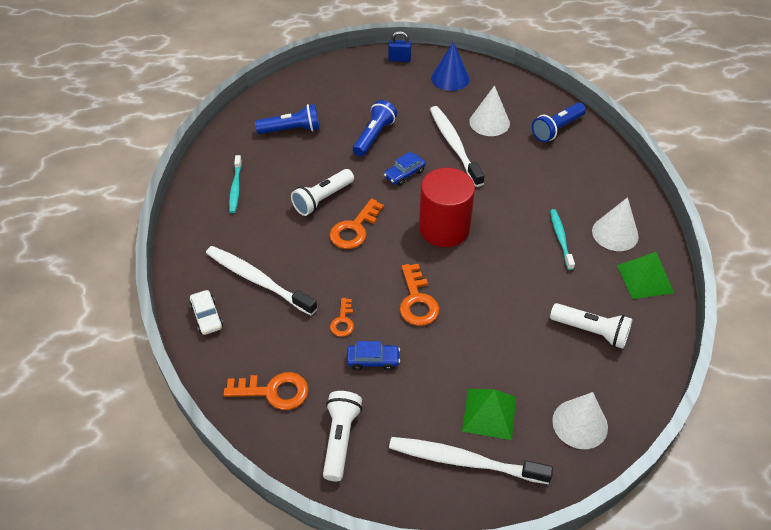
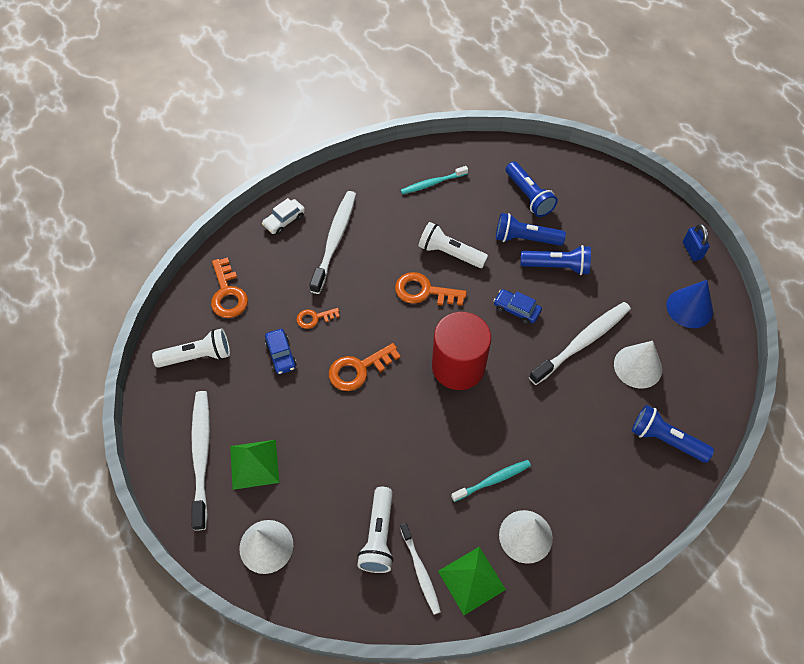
camera: 70 degrees right, 10 degrees up
(335, 146) = (525, 238): none -> blue flashlight
(630, 311) = (420, 571): none -> white toothbrush

